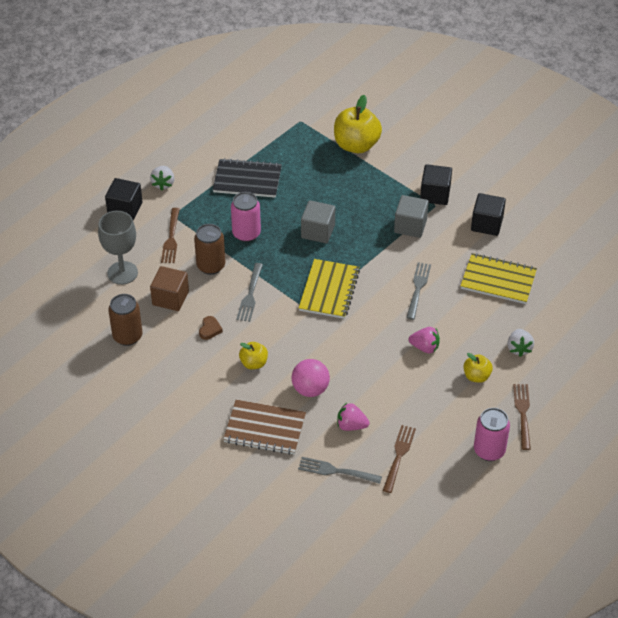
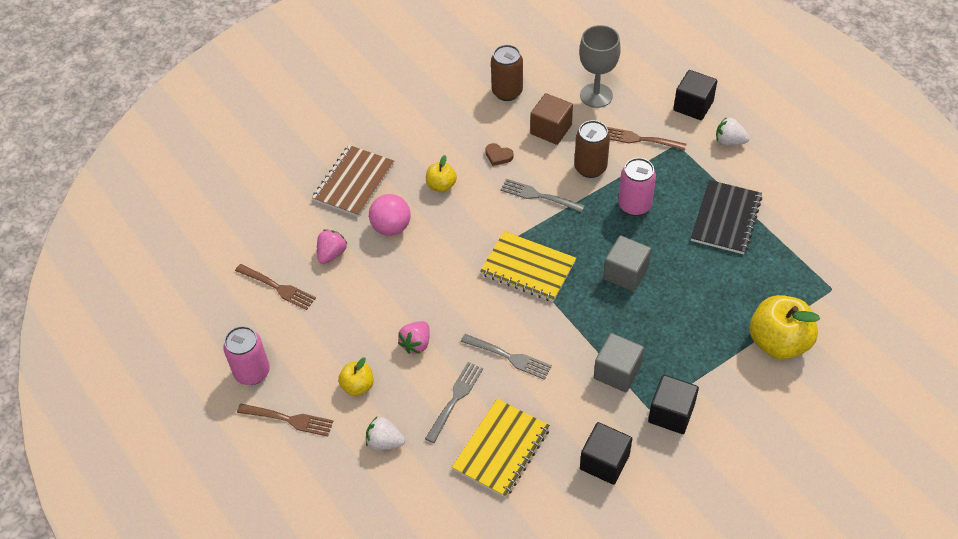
camera: 105 degrees right, 5 degrees up
(337, 471) = (280, 231): grey fork -> grey fork (455, 400)

